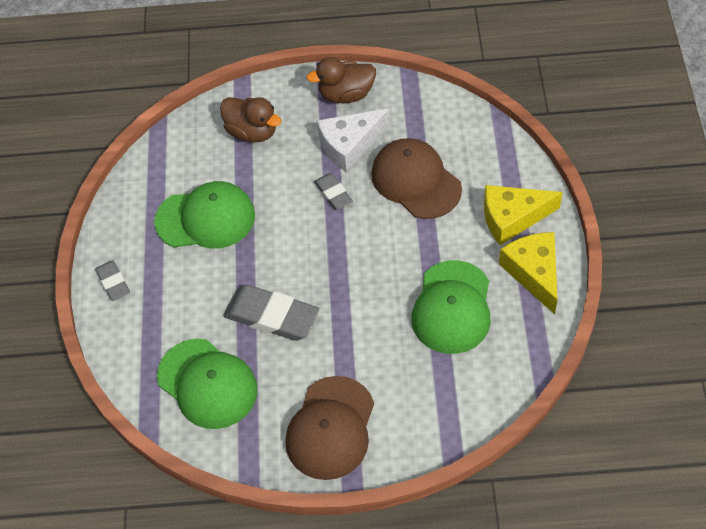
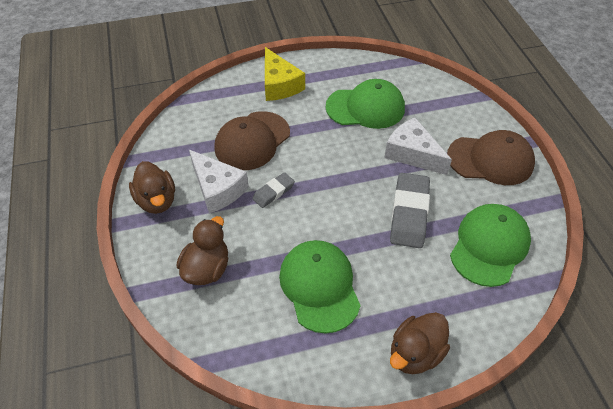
camera: 105 degrees left, 5 degrees down
(113, 282) = (415, 353): grey eraser -> brown duck
(360, 342) = (412, 154): none -> white cheese
(534, 273) = (324, 71): yellow cheese -> none

